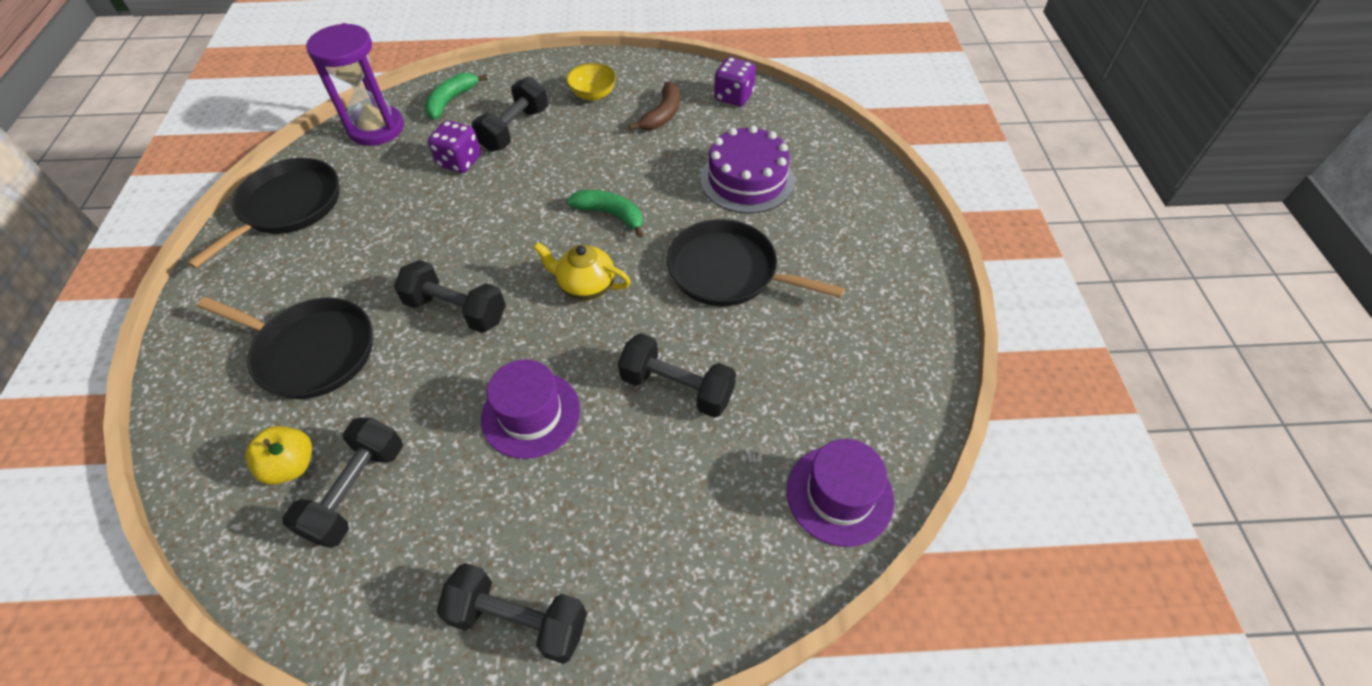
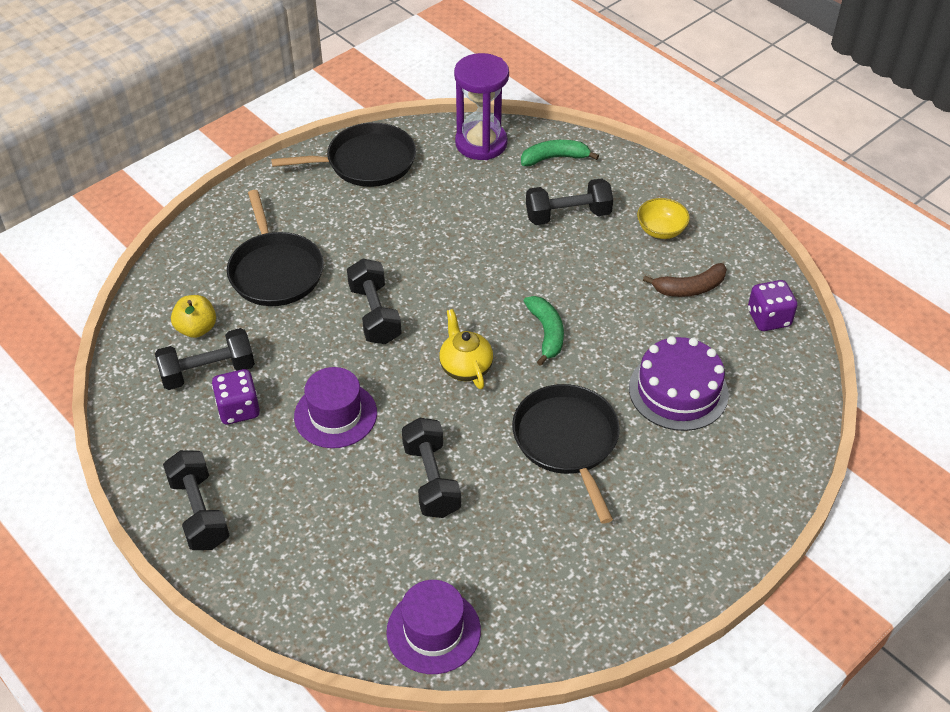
camera: 50 degrees right, 5 degrees down
(460, 161) = (502, 211): purple dice -> purple dice (238, 409)

